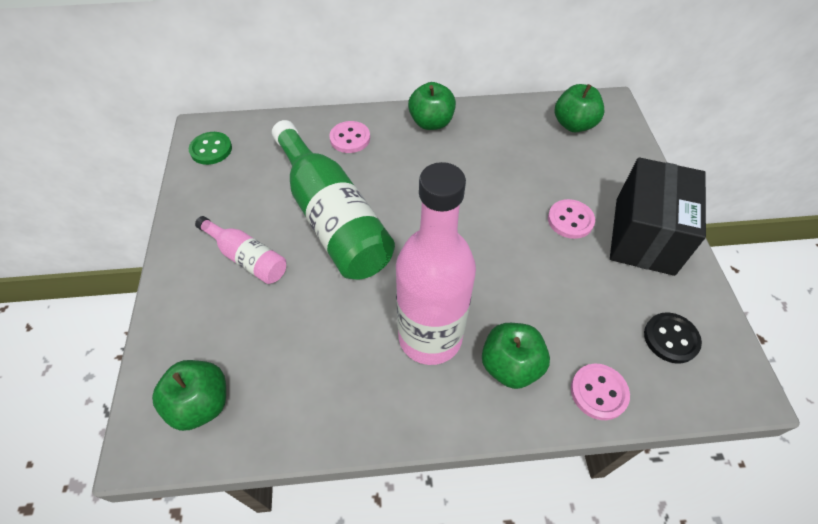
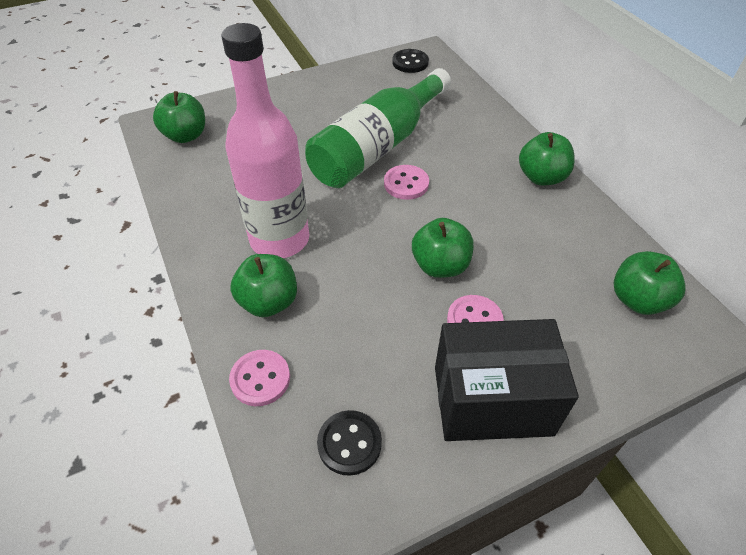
camera: 70 degrees right, 5 degrees down
(211, 149) = (410, 62): green button -> black button
(247, 258) = (313, 115): pink bottle -> none
(350, 138) = (477, 130): pink button -> pink button (406, 184)
(507, 222) = (440, 265): none -> green apple

